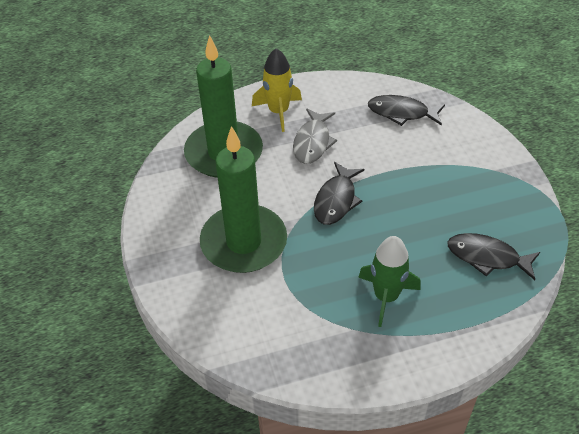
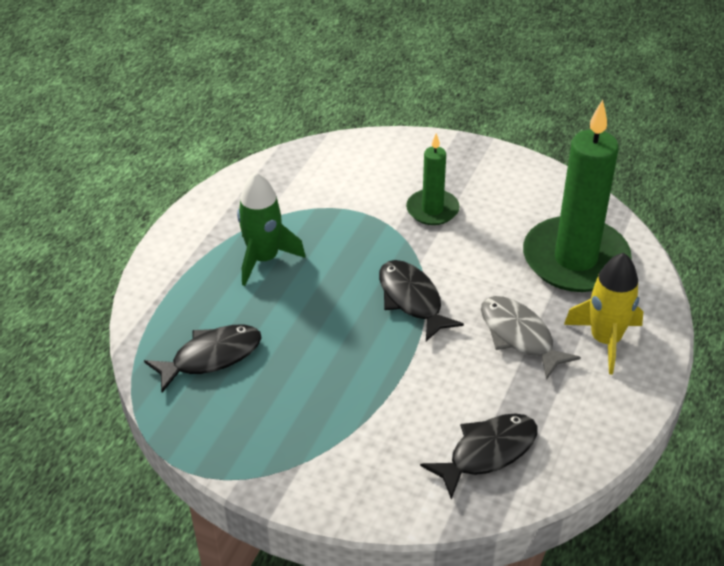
camera: 130 degrees right, 5 degrees down
(244, 242) = (432, 210): green candle -> green candle, size x0.52

